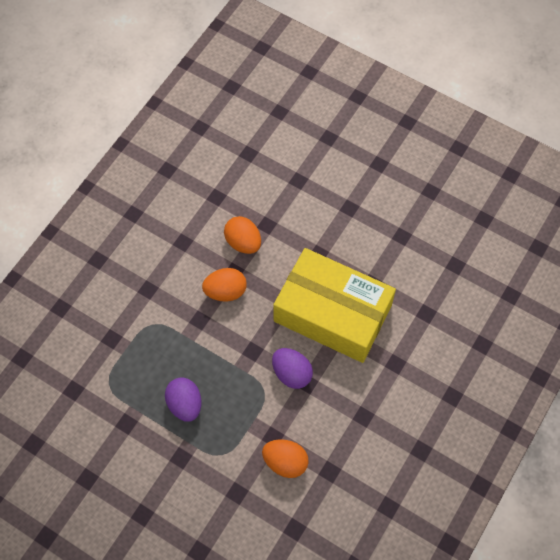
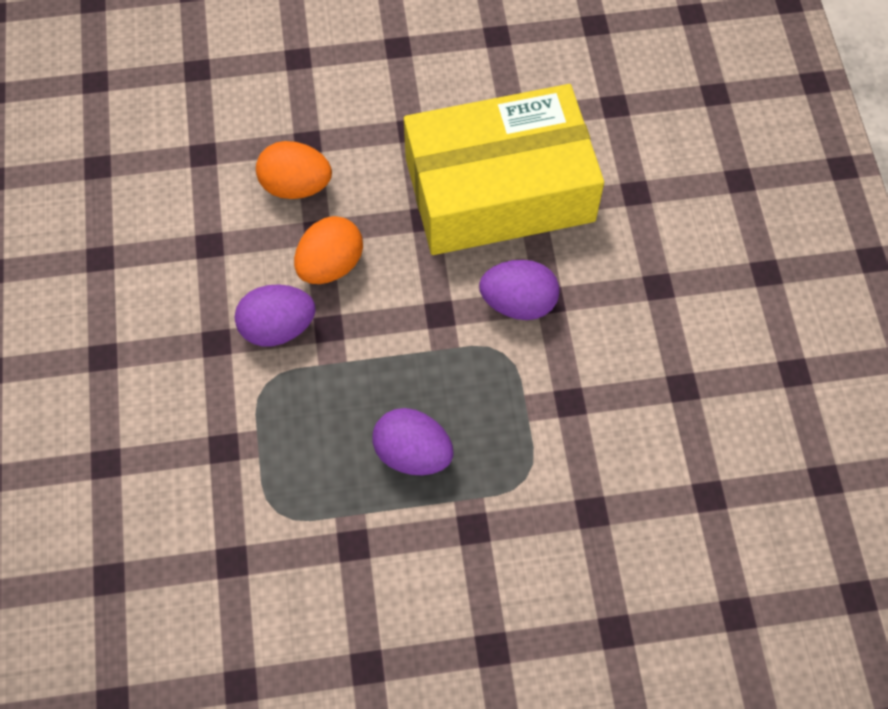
camera: 40 degrees left, 0 degrees up
(178, 303) = (278, 328): none -> purple egg
(285, 462) = (617, 421): orange egg -> none

